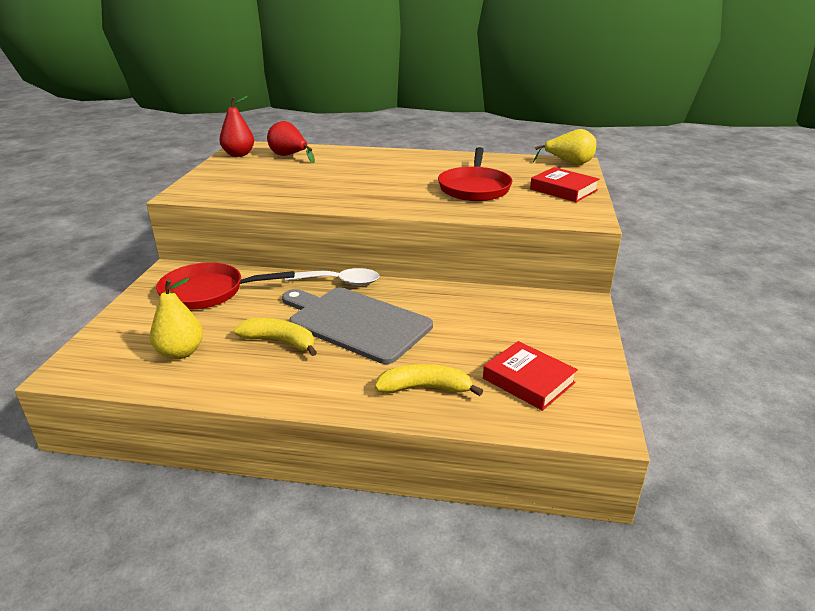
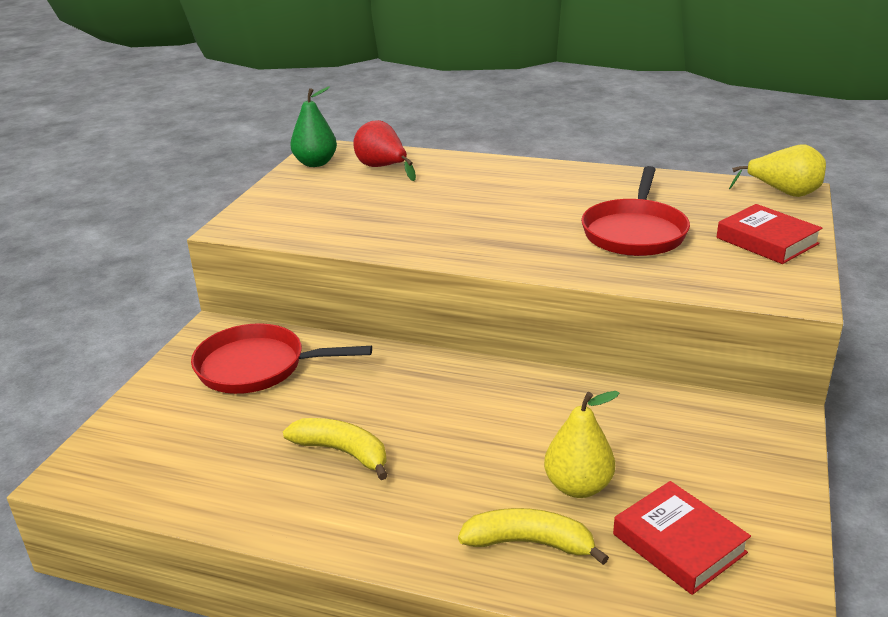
camera: 10 degrees right, 0 degrees up
(180, 352) = (213, 459): yellow pear -> yellow pear (578, 486)
(239, 154) = (315, 163): red pear -> green pear
(340, 282) = (434, 361): white spoon -> none
(355, 323) = (447, 429): grey cutting board -> none

